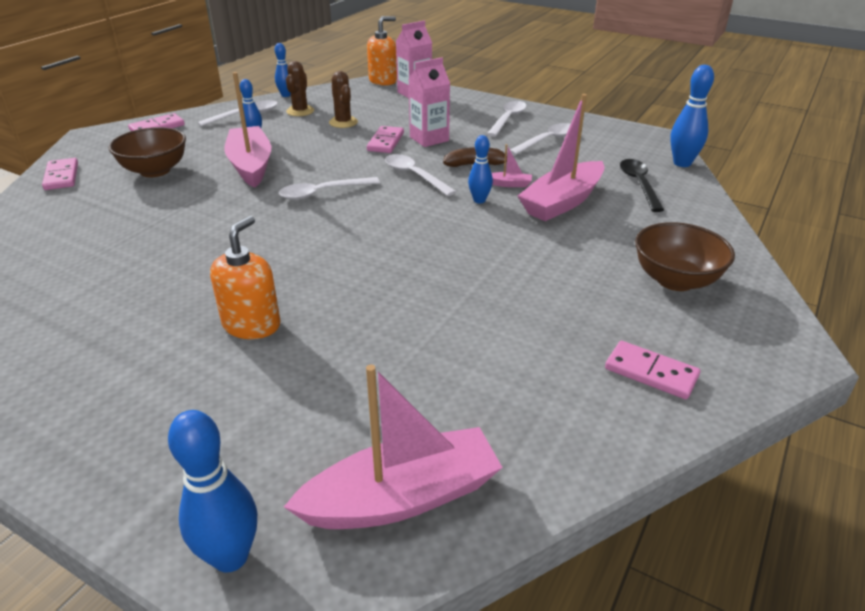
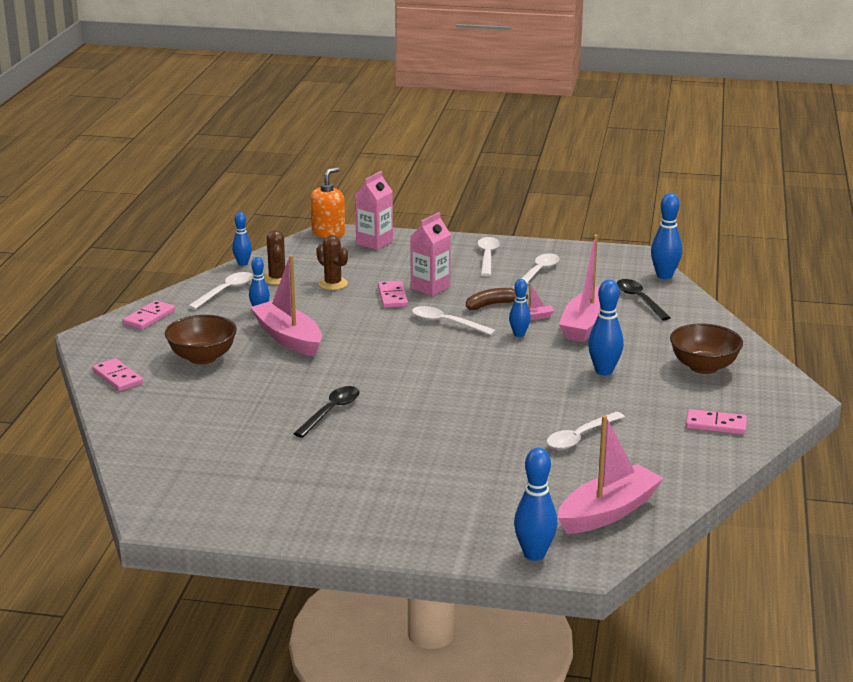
camera: 20 degrees left, 10 degrees down
(205, 252) = (331, 412): none -> black spoon
(252, 324) = (424, 450): orange soap dispenser -> none
(323, 193) = (380, 350): white spoon -> white spoon (580, 437)
(545, 261) = (604, 371): none -> blue bowling pin

